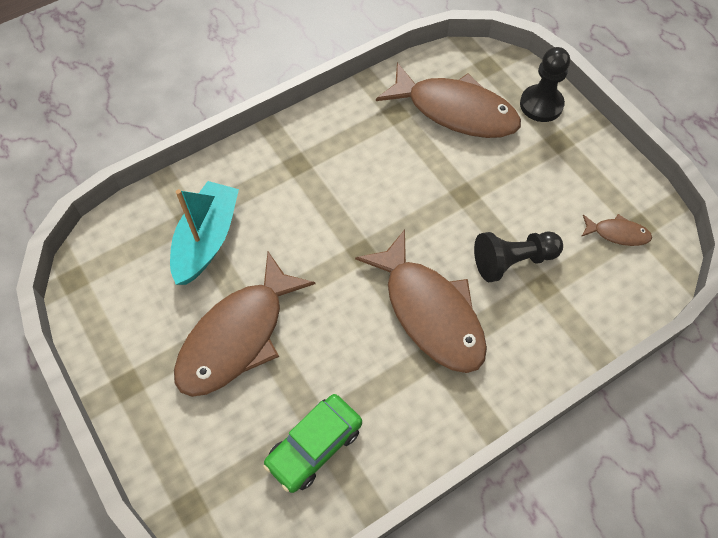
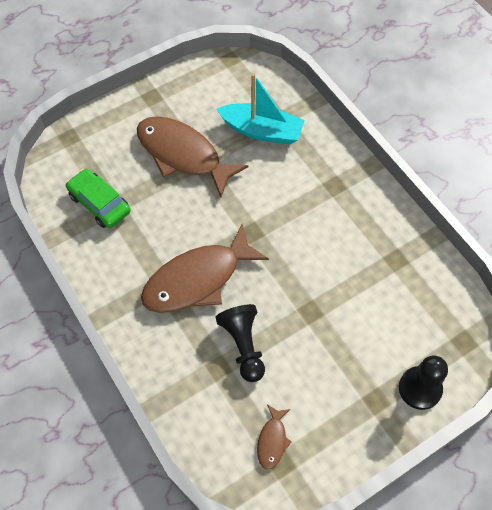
camera: 90 degrees right, 0 degrees up
(455, 111) = (403, 309): brown fish -> none

